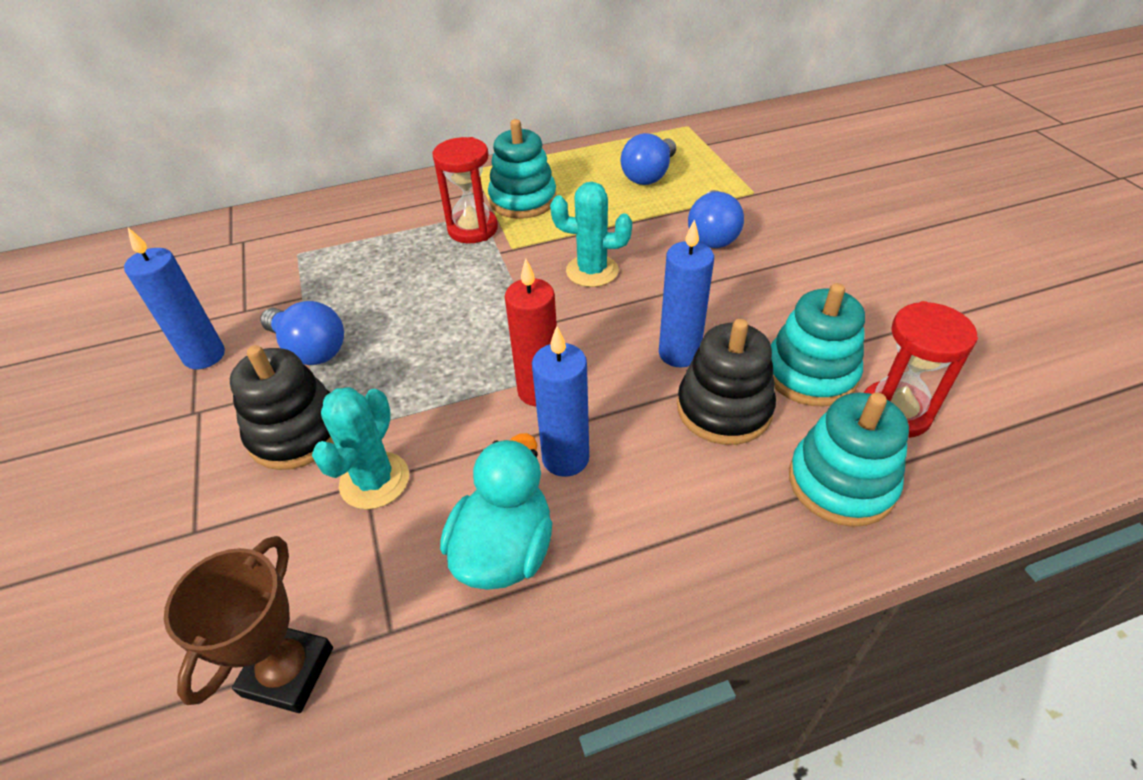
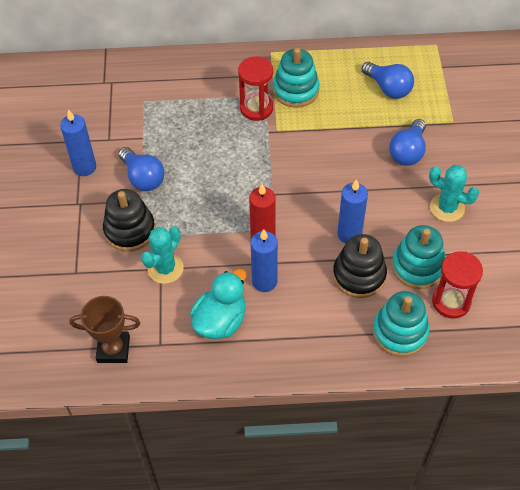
camera: 15 degrees right, 10 degrees up
(288, 671) = (113, 349): brown trophy -> brown trophy turned 60 degrees clockwise
(592, 271) = (320, 162): turquoise cactus -> turquoise cactus (447, 208)
(649, 175) = (388, 88): blue light bulb -> blue light bulb turned 90 degrees counterclockwise

